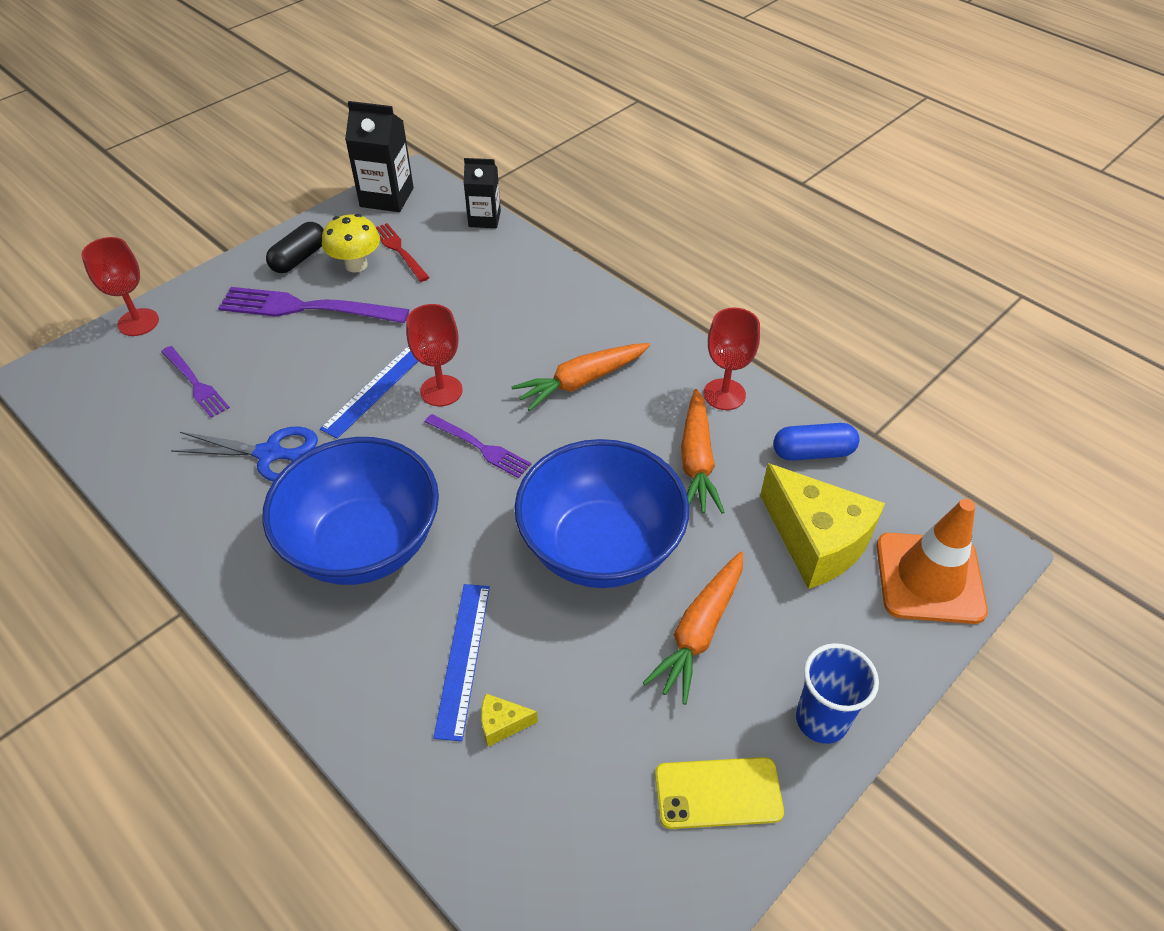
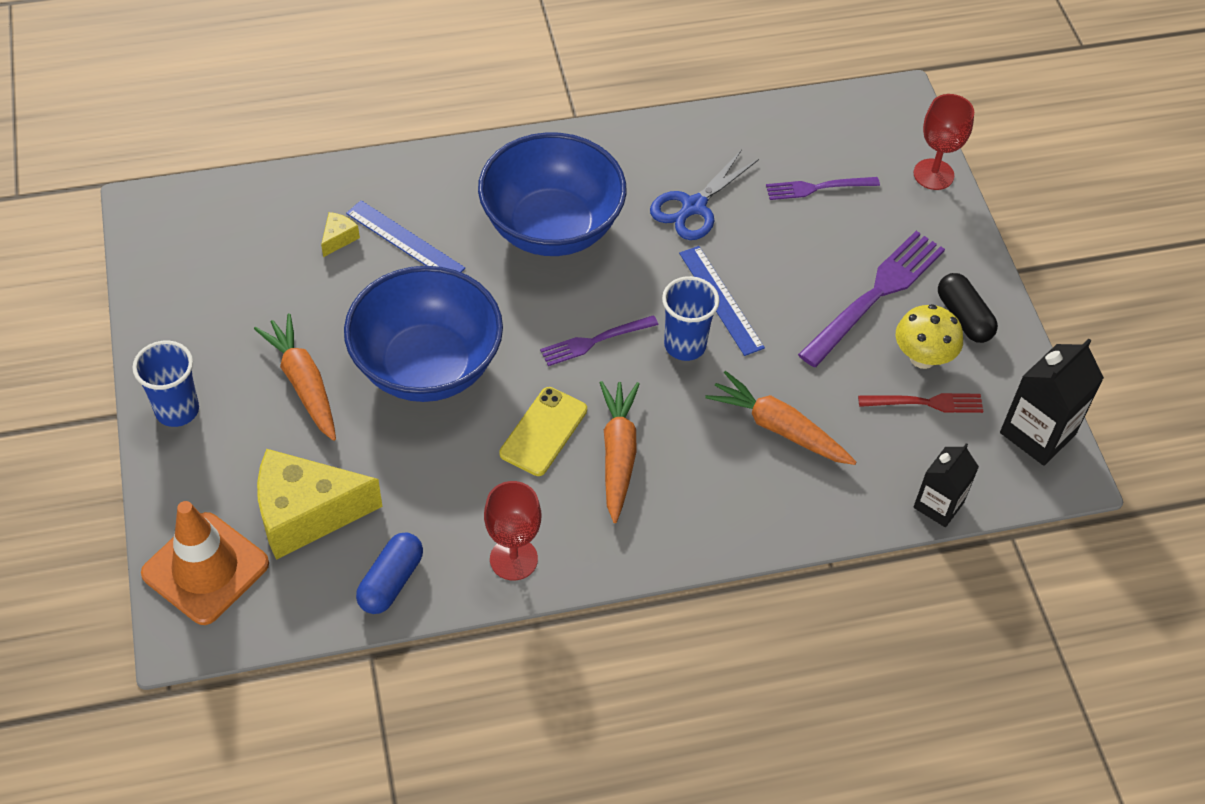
camera: 120 degrees right, 5 degrees up
(441, 391) = (685, 345): red goblet -> blue cup
(697, 461) = (455, 484): orange carrot -> orange carrot (778, 428)
(718, 793) = (190, 322): yellow phone -> yellow phone (543, 431)

